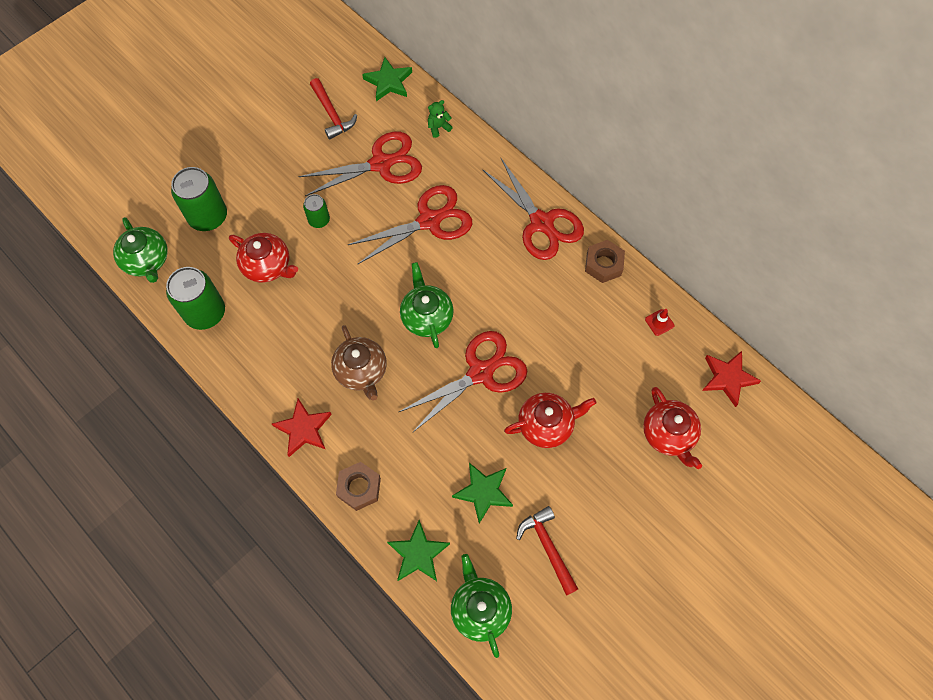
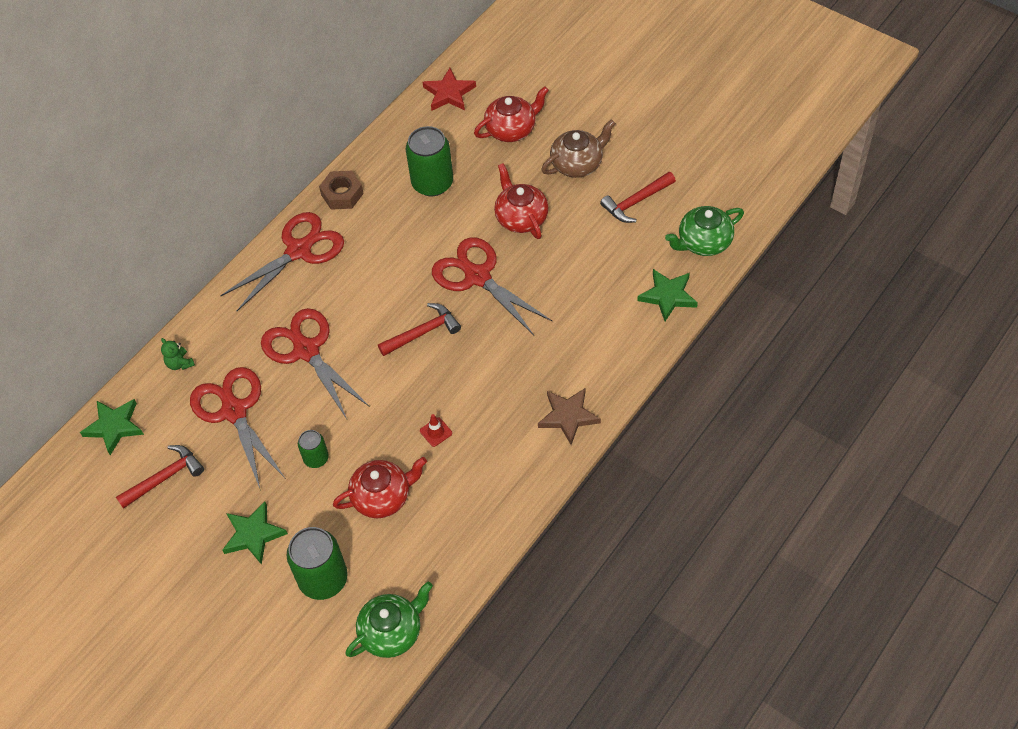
camera: 95 degrees left, 10 degrees down
(205, 312) = (451, 547): green can -> green can (432, 183)
(268, 266) = (382, 497): red teapot -> red teapot turned 45 degrees clockwise
(303, 429) = (568, 416): red star -> brown star
(359, 487) = (617, 355): brown nut -> none
(361, 371) = (495, 378): brown teapot -> brown teapot (577, 164)
(427, 316) = (422, 332): green teapot -> red hammer
(483, 492) = (597, 256): green star -> green star (253, 534)
(659, 322) = (400, 146): red traffic cone -> red traffic cone (436, 432)

